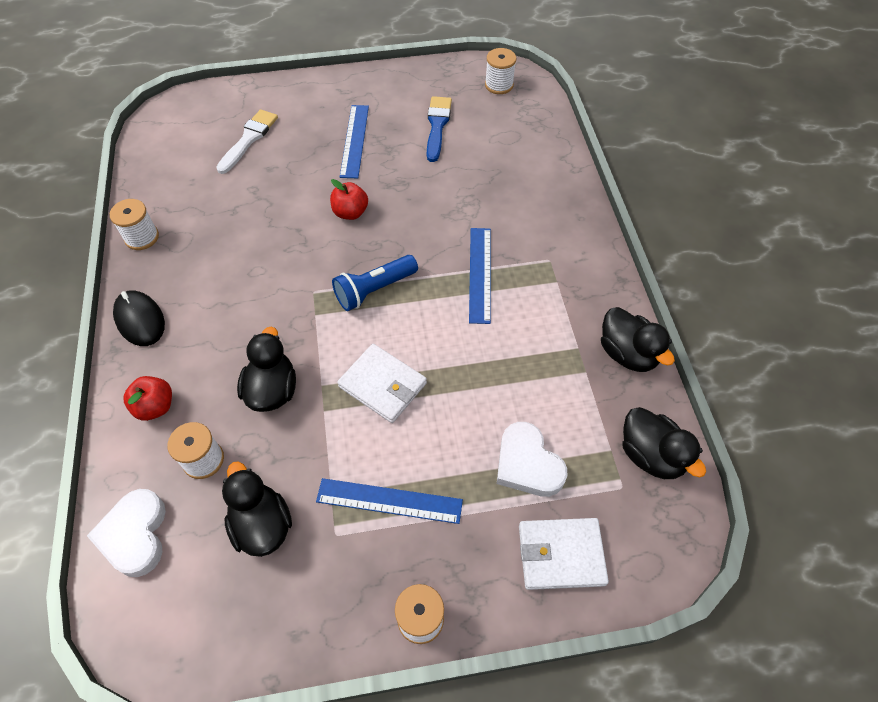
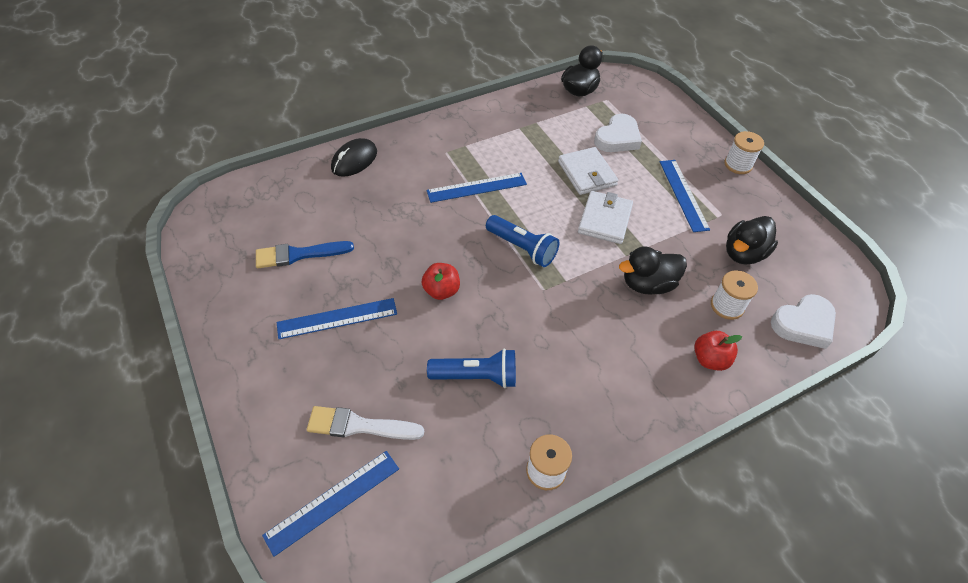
camera: 110 degrees left, 5 degrees down
(140, 320) = (641, 416): black mouse -> black mouse (354, 160)
(202, 119) = (333, 501): none -> blue ruler
(248, 216) = (476, 376): none -> blue flashlight
(499, 85) = (224, 220): white spool -> none
(561, 554) = (662, 117): white wallet -> white wallet (587, 173)
(627, 353) = (512, 106): black duck -> none

